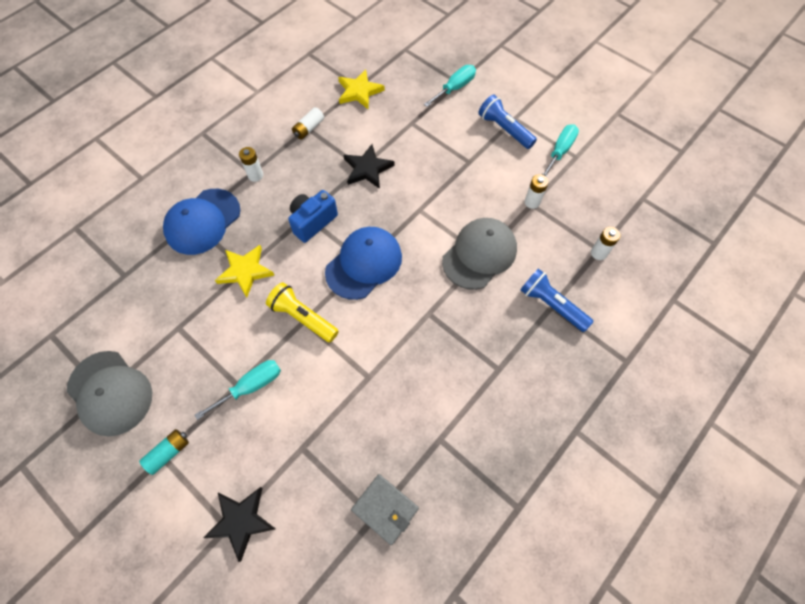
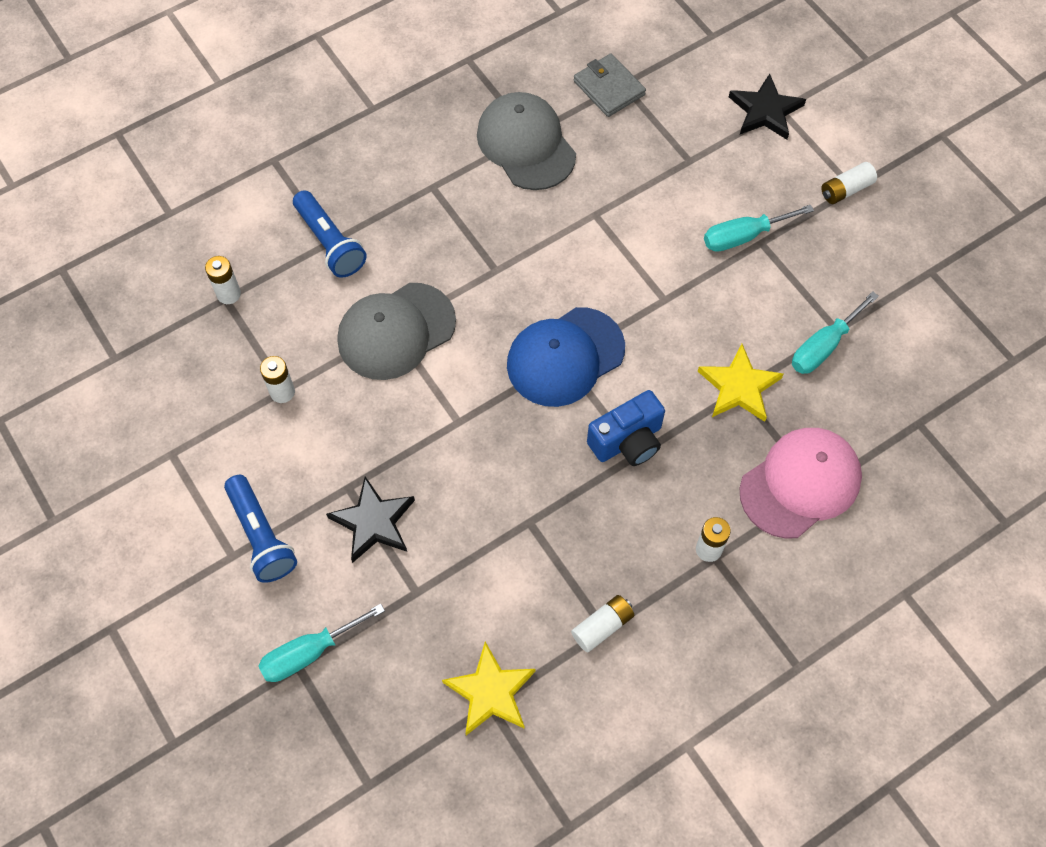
camera: 165 degrees left, 0 degrees up
(110, 393) = (922, 269): grey cap -> grey cap (526, 144)
(168, 452) = (846, 190): turquoise battery -> white battery
(202, 221) = (800, 484): blue cap -> pink cap
(303, 317) = (665, 304): yellow flashlight -> none
(367, 169) = (519, 515): black star -> black star (373, 522)
(560, 151) = (192, 469): turquoise screwdriver -> turquoise screwdriver (823, 346)

